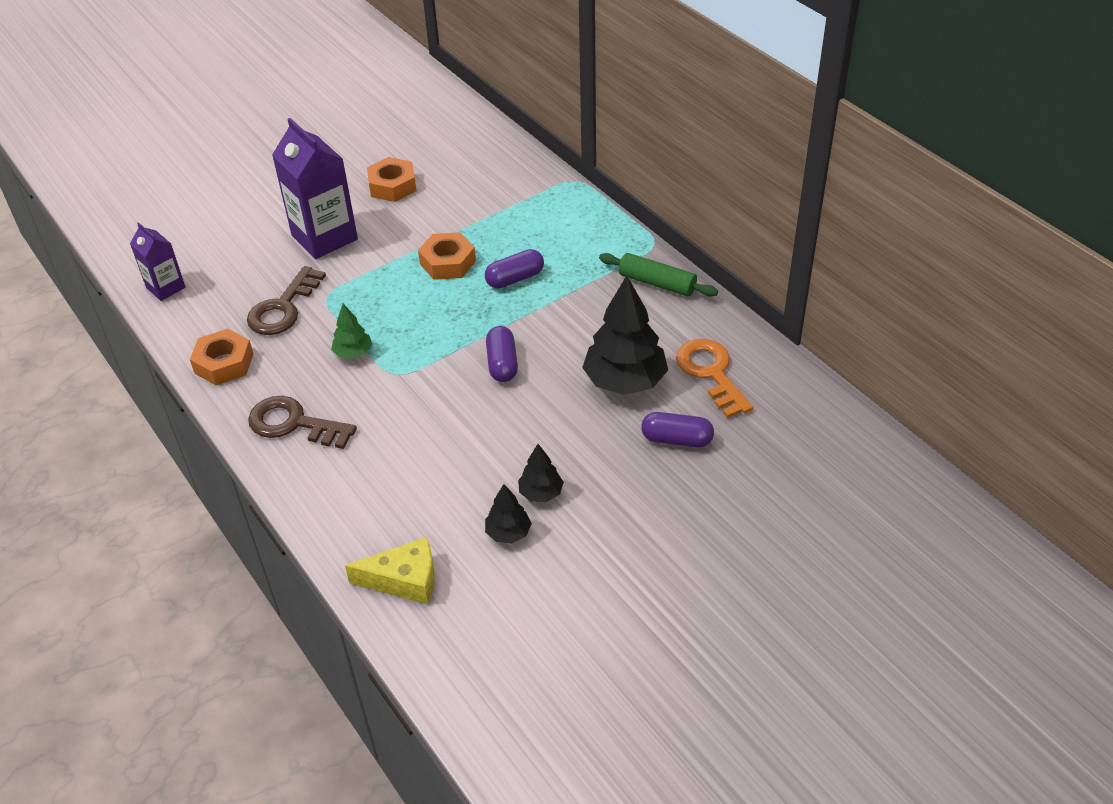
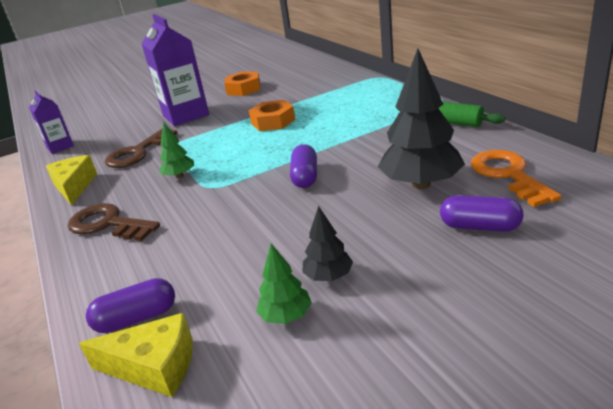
camera: 10 degrees right, 15 degrees down
(224, 363) = (74, 186): orange nut -> yellow cheese
(508, 533) = (286, 316): black tree -> green tree
(515, 279) = (325, 127): purple capsule -> purple capsule (136, 318)

